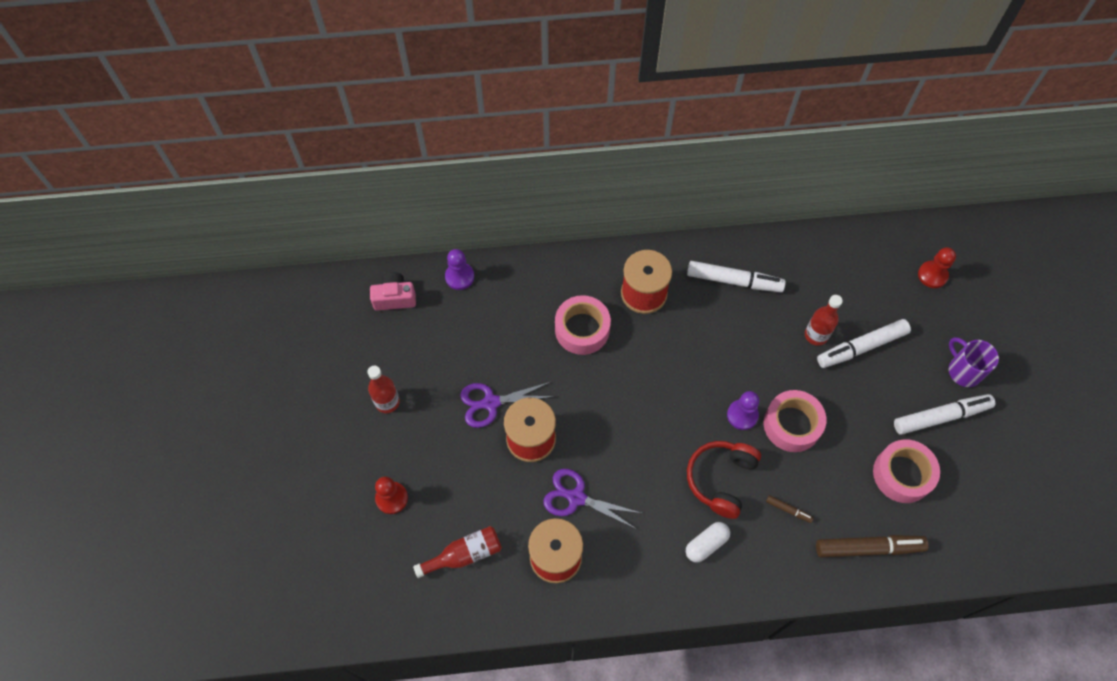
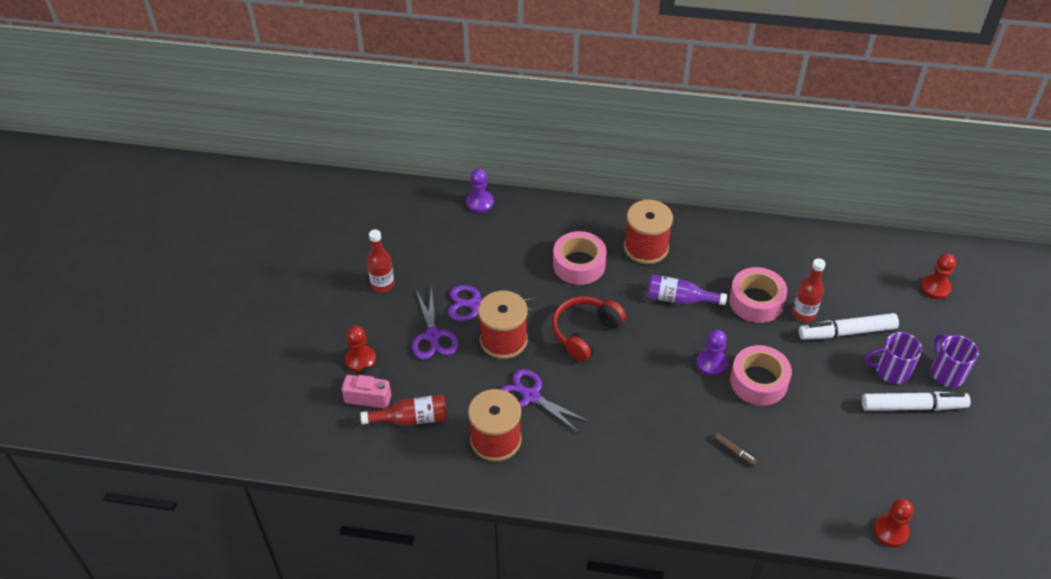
camera: 15 degrees right, 15 degrees down
(394, 298) = (416, 207): pink camera -> pink camera (369, 395)
(458, 451) = (433, 335): none -> purple scissors
(692, 347) = (679, 299): none -> purple bottle
(706, 544) = (644, 462): white capsule -> none
(721, 479) = (675, 411): red headphones -> red headphones (585, 332)
(734, 280) = (735, 254): white marker -> none
(868, 548) = (807, 501): brown marker -> none
(902, 474) = (859, 446): pink tape -> pink tape (756, 301)
(912, 381) = (891, 371): none -> purple mug
(951, 560) = (890, 531): none -> red pawn

